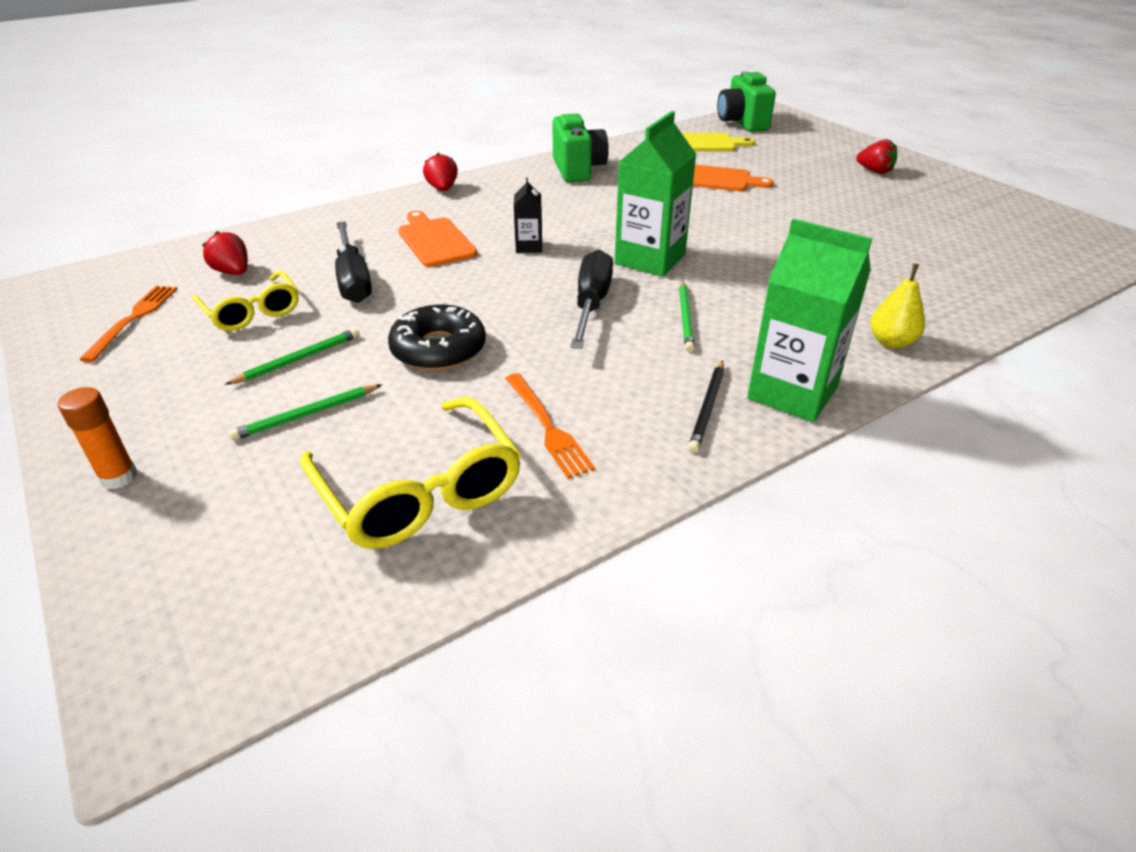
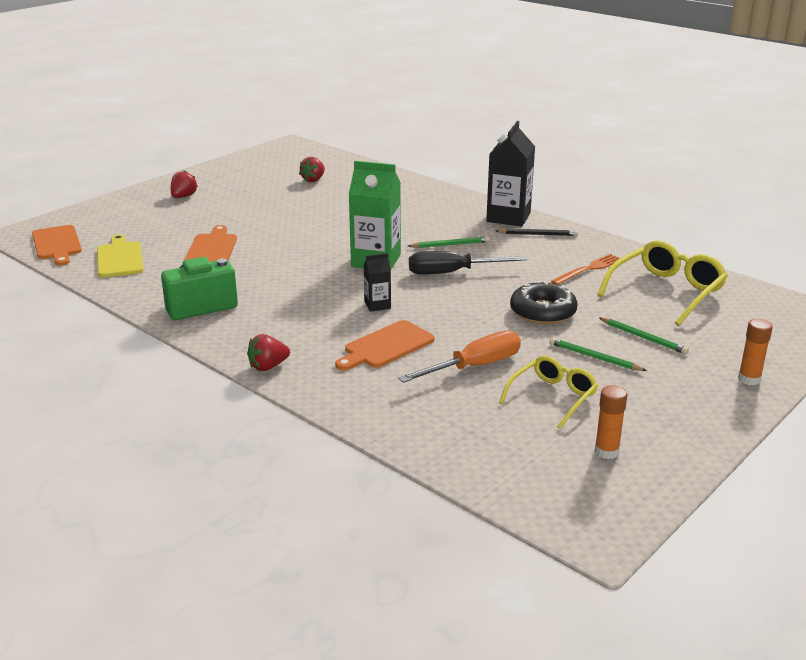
camera: 105 degrees left, 10 degrees down
(133, 319) = (606, 451): orange fork -> orange glue stick
(233, 272) = (499, 430): red strawberry -> red strawberry (313, 180)
(353, 279) = (474, 366): black screwdriver -> orange screwdriver
(742, 123) = (57, 244): green camera -> orange cutting board
(792, 393) = (508, 217): green carton -> black carton
(891, 342) = (441, 197): yellow pear -> none

